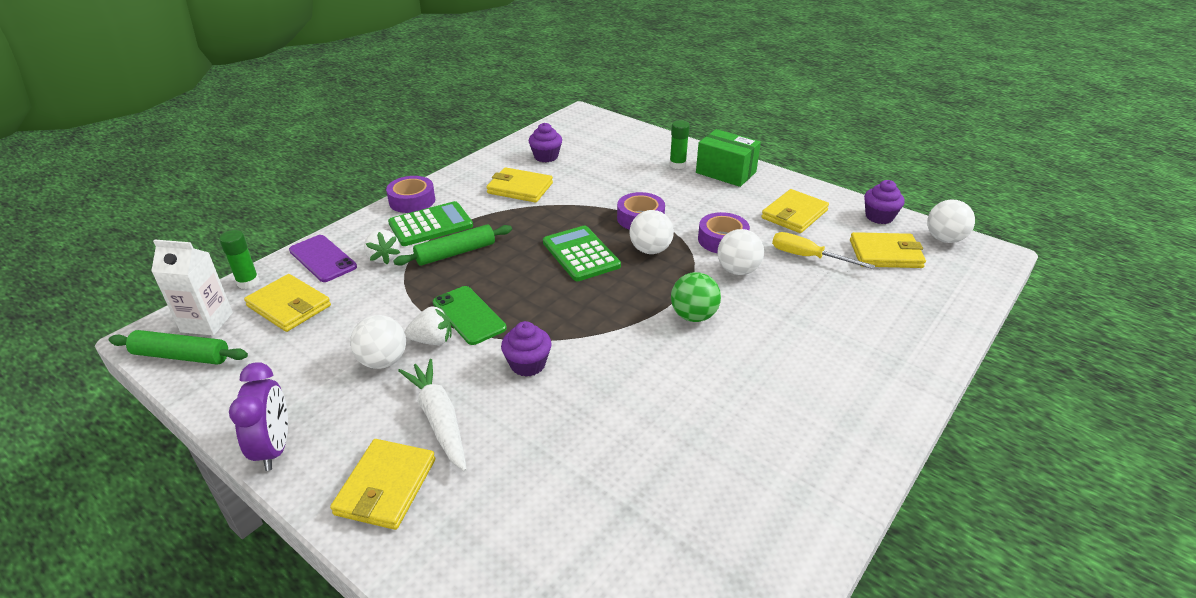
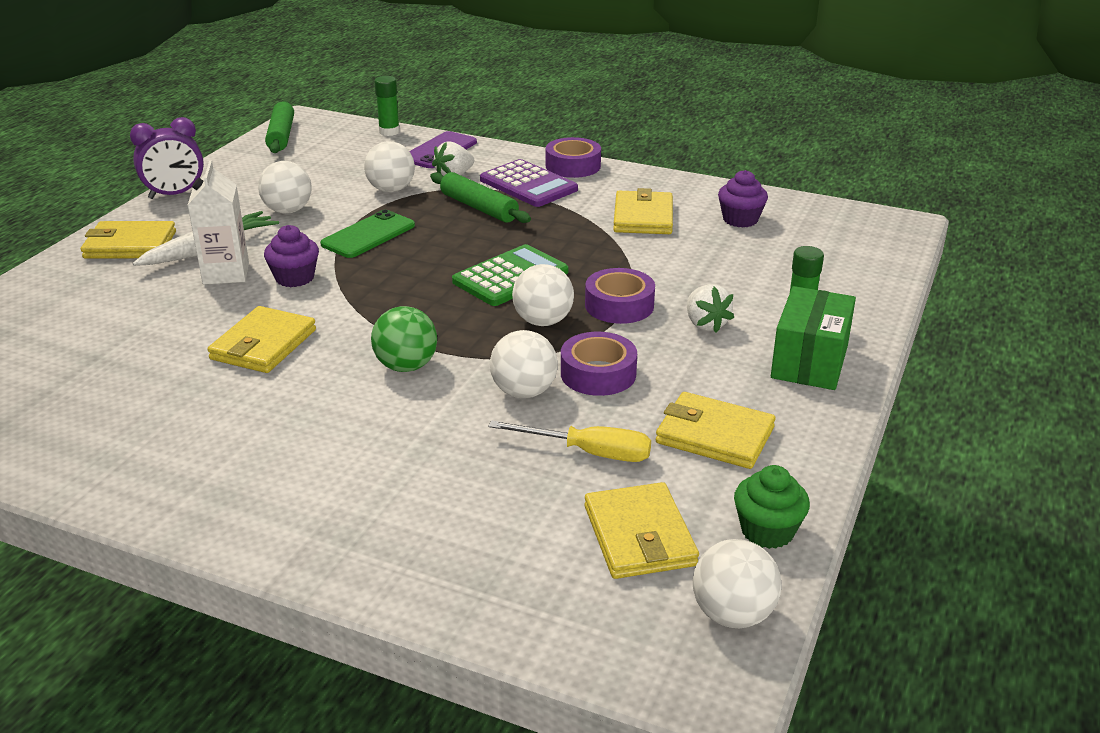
camera: 75 degrees right, 5 degrees down
(207, 322) = (327, 132): white carton -> white carton (226, 273)
(289, 306) = (359, 155): yellow wallet -> yellow wallet (263, 345)
(385, 294) = (391, 189): none -> white ball
(431, 225) = (528, 185): green calculator -> purple calculator
(432, 340) = (323, 226): white strawberry -> white strawberry (705, 324)
(808, 257) = (589, 453): yellow screwdriver -> yellow screwdriver turned 90 degrees clockwise
(879, 217) = (767, 531): purple cupcake -> green cupcake

